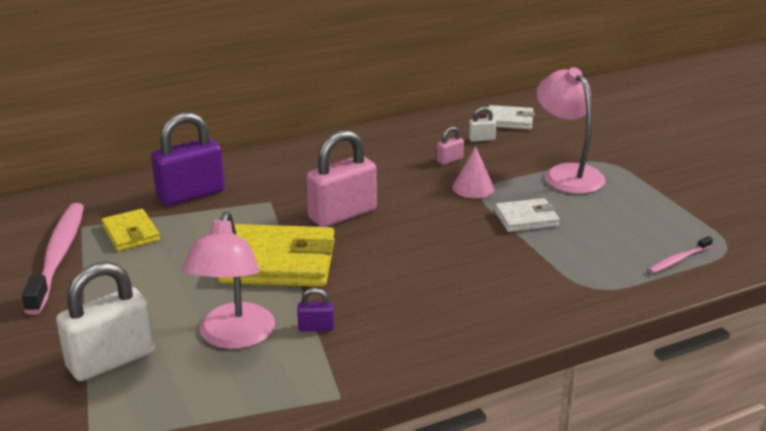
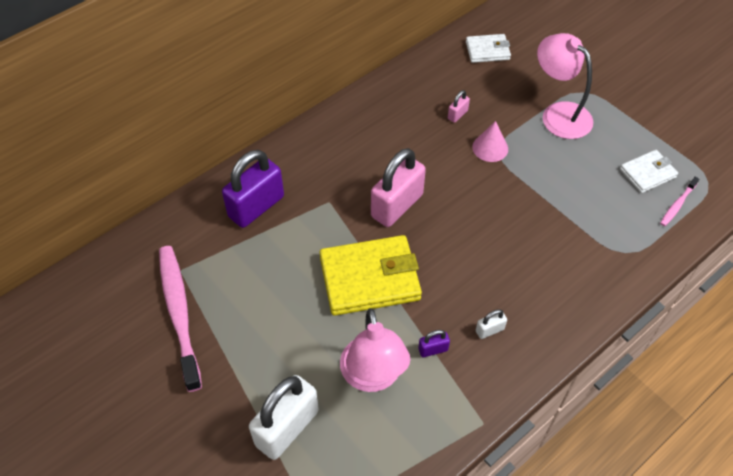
camera: 15 degrees left, 25 degrees up
(131, 233) = (228, 270): yellow wallet -> none
(481, 139) = (473, 80): white padlock -> white padlock (489, 330)
(526, 219) = (546, 179): white wallet -> white wallet (647, 173)

